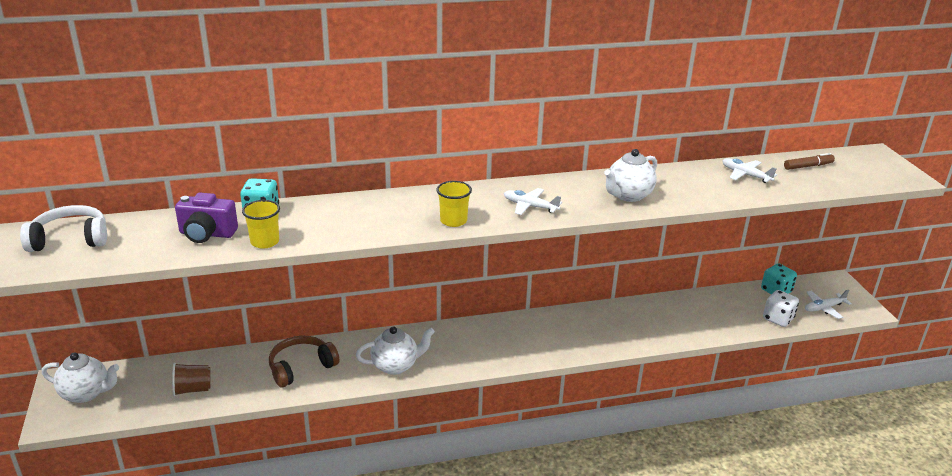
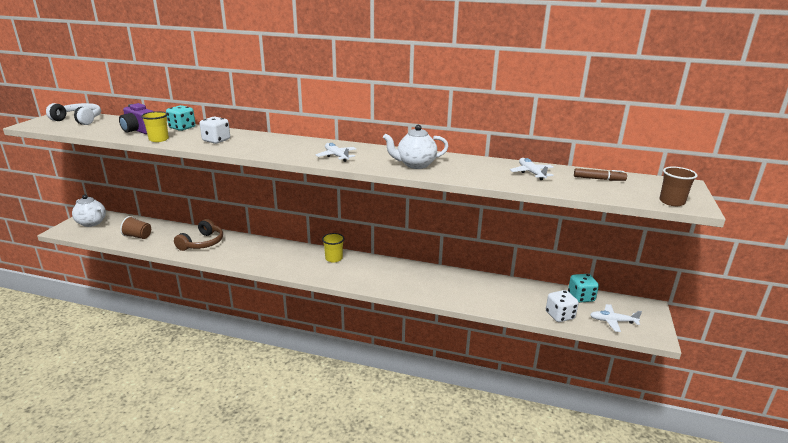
camera: 30 degrees right, 5 degrees down
(301, 367) = (202, 243): brown headphones -> brown headphones turned 120 degrees clockwise
(347, 222) = (216, 140): none -> white dice
(395, 366) = (252, 258): white teapot -> none
(453, 221) = (276, 152): yellow cup -> yellow cup (334, 258)
(892, 179) = (671, 202): none -> brown cup

